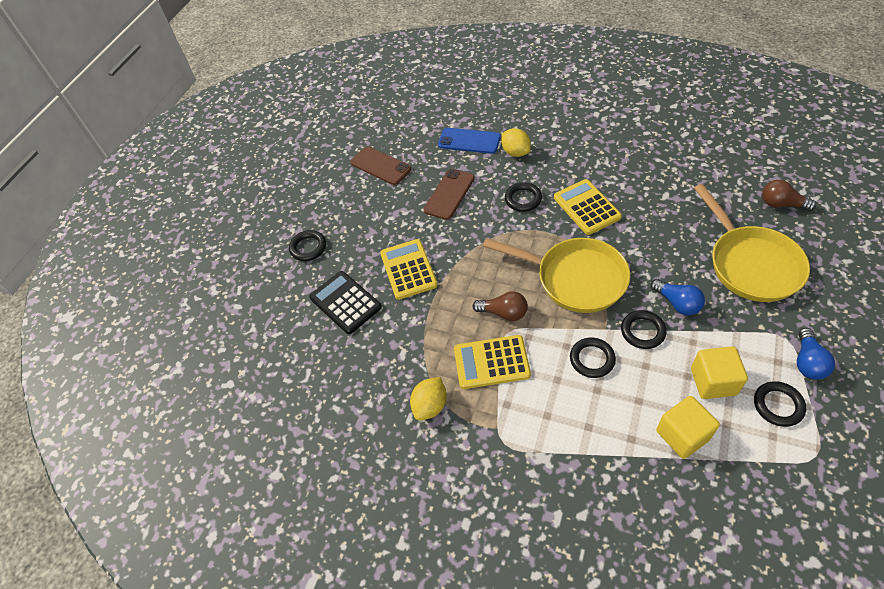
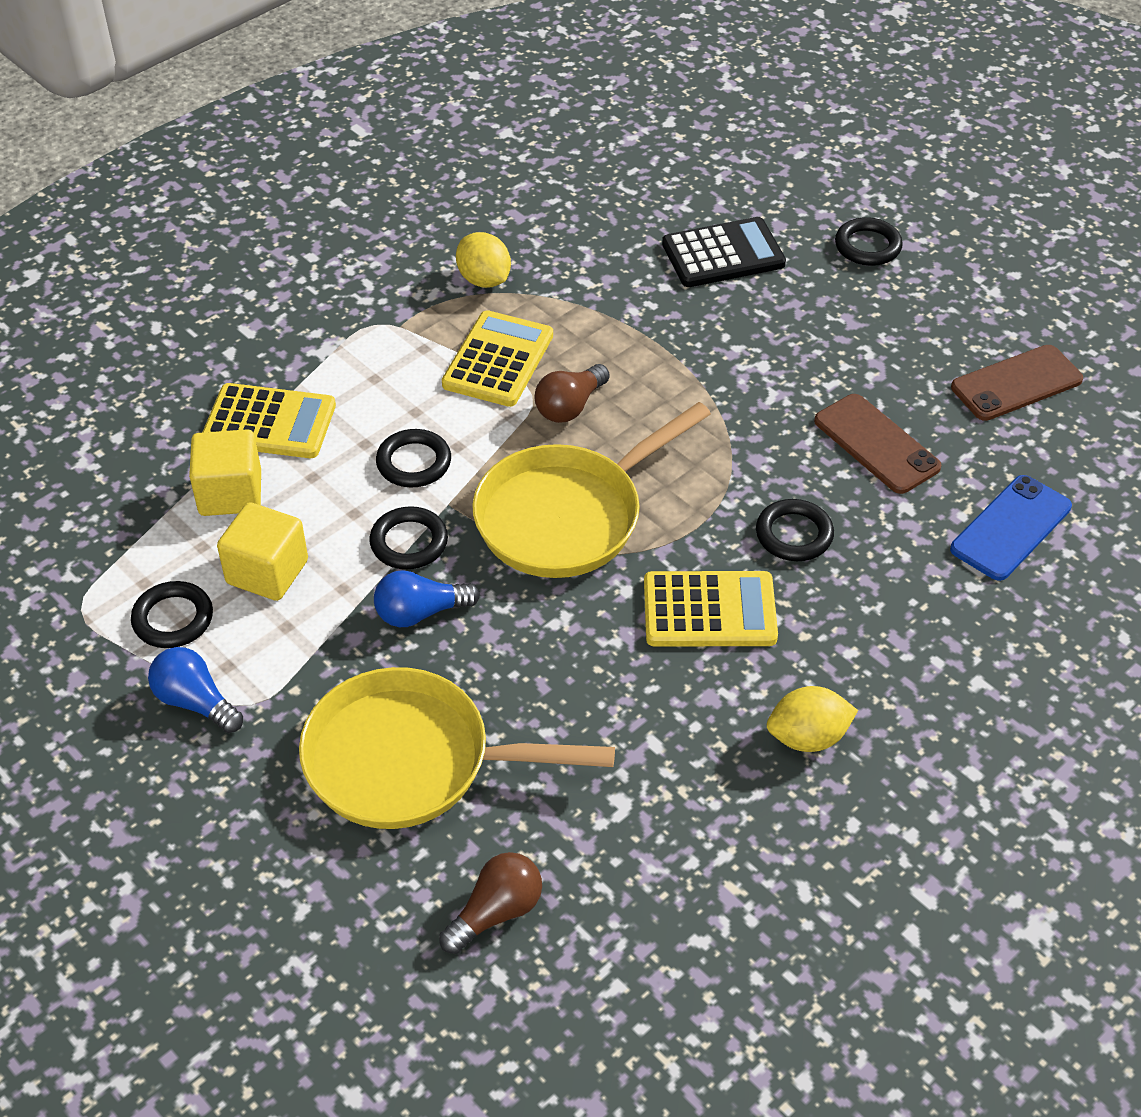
camera: 110 degrees right, 5 degrees down
(408, 269) = (737, 337): yellow calculator -> yellow calculator (269, 422)
(515, 152) = (931, 581): yellow lemon -> yellow lemon (807, 737)

